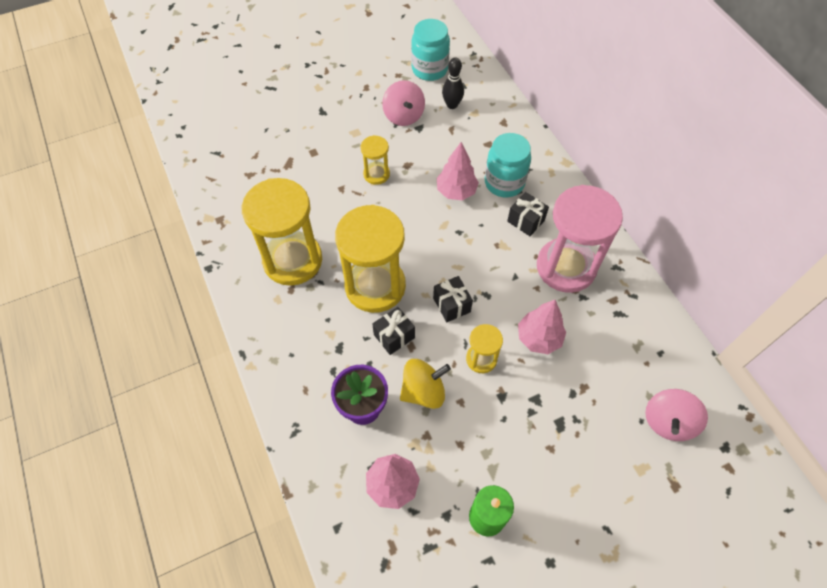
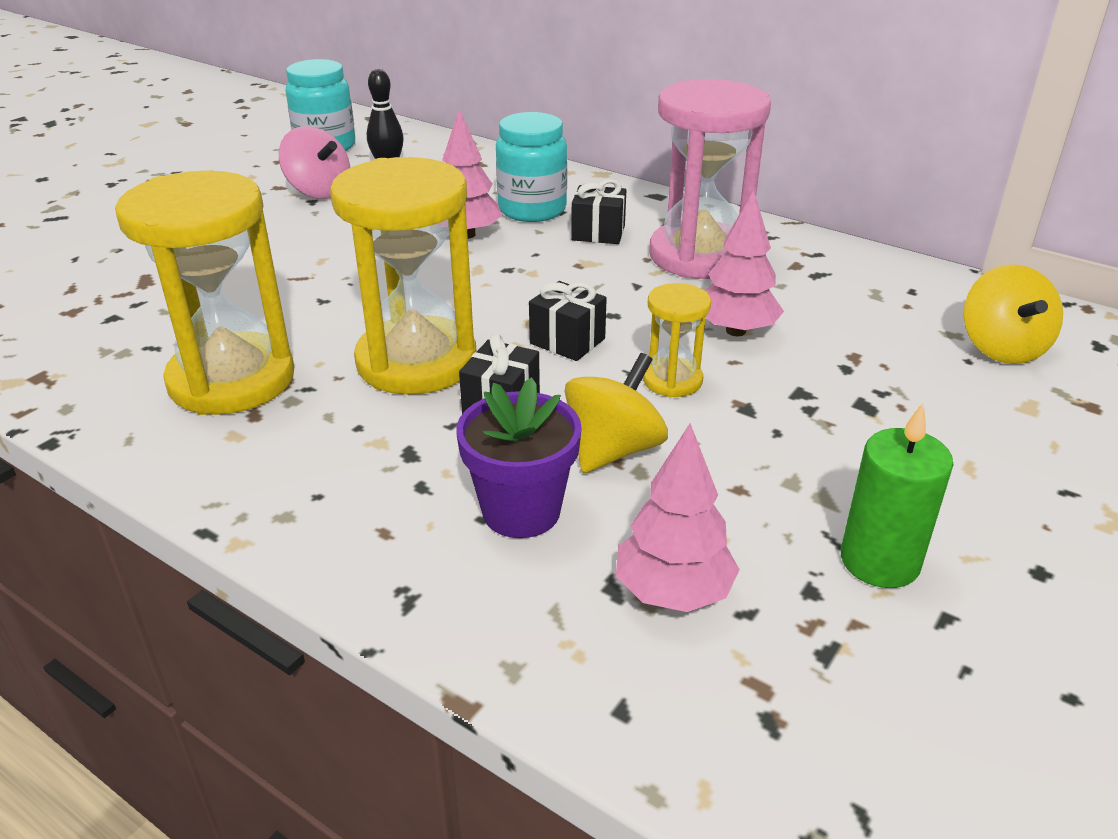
camera: 30 degrees left, 25 degrees down
(376, 174) = (319, 251): yellow hourglass -> none
(668, 421) = (1001, 348): pink spinning top -> yellow spinning top

